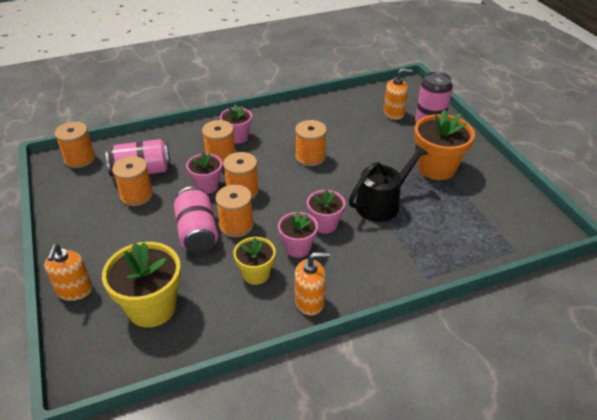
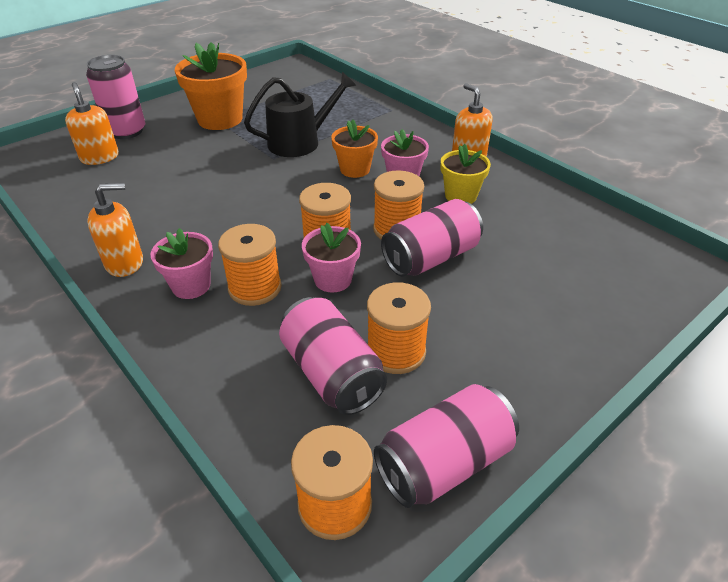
camera: 110 degrees left, 0 degrees up
(67, 192) = (444, 463): none -> pink can
(74, 290) = (611, 331): orange soap dispenser -> orange soap dispenser (125, 263)
(152, 307) = (568, 252): yellow flower pot -> none
(310, 157) = (226, 203): orange spool -> none
(325, 224) = (355, 169): pink flower pot -> orange flower pot
(381, 203) = (299, 142): black watering can -> black watering can turned 120 degrees clockwise

